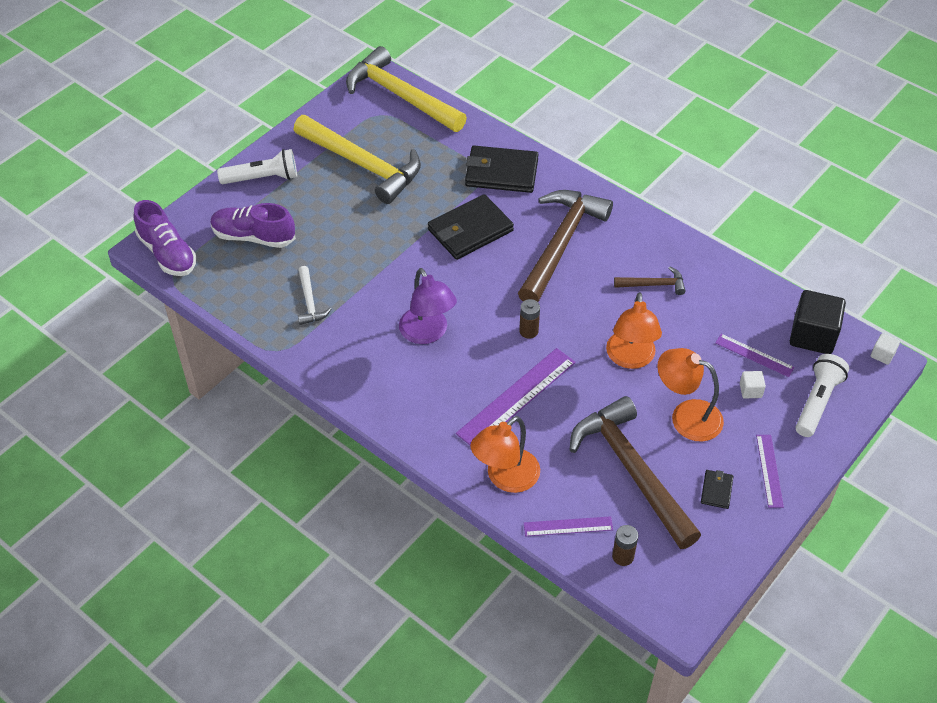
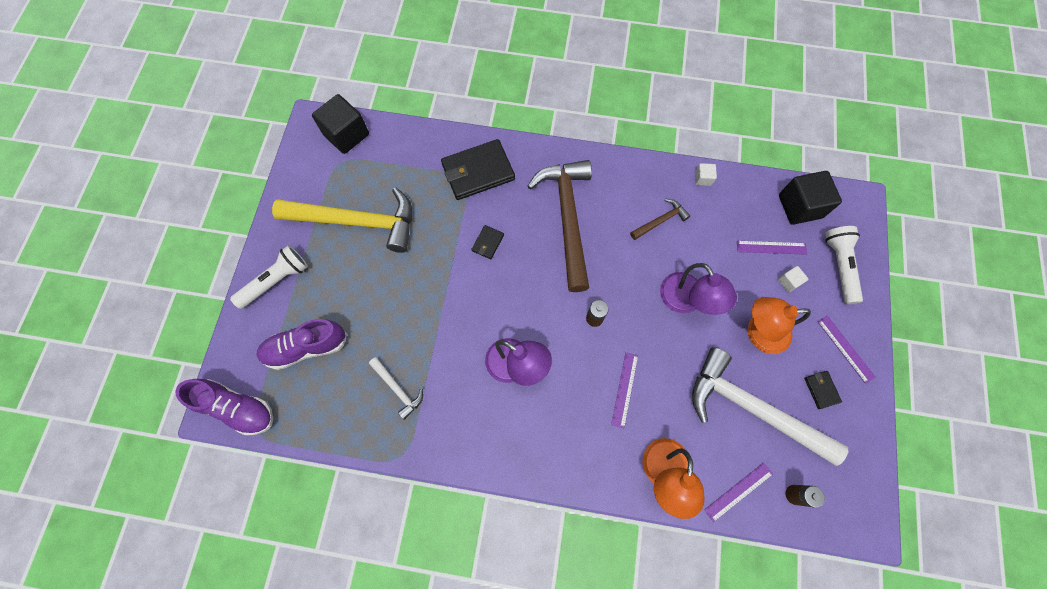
camera: 30 degrees left, 20 degrees up
(400, 96) = (346, 135): yellow hammer -> black cube
(470, 230) = (488, 243): black wallet -> black wallet, size x0.46
(516, 397) = (624, 389): purple ruler -> purple ruler, size x0.56
(630, 358) = (686, 301): orange lamp -> purple lamp
(632, 471) = (752, 408): brown hammer -> white hammer
(882, 355) = (856, 198): white cube -> white cube (703, 179)

